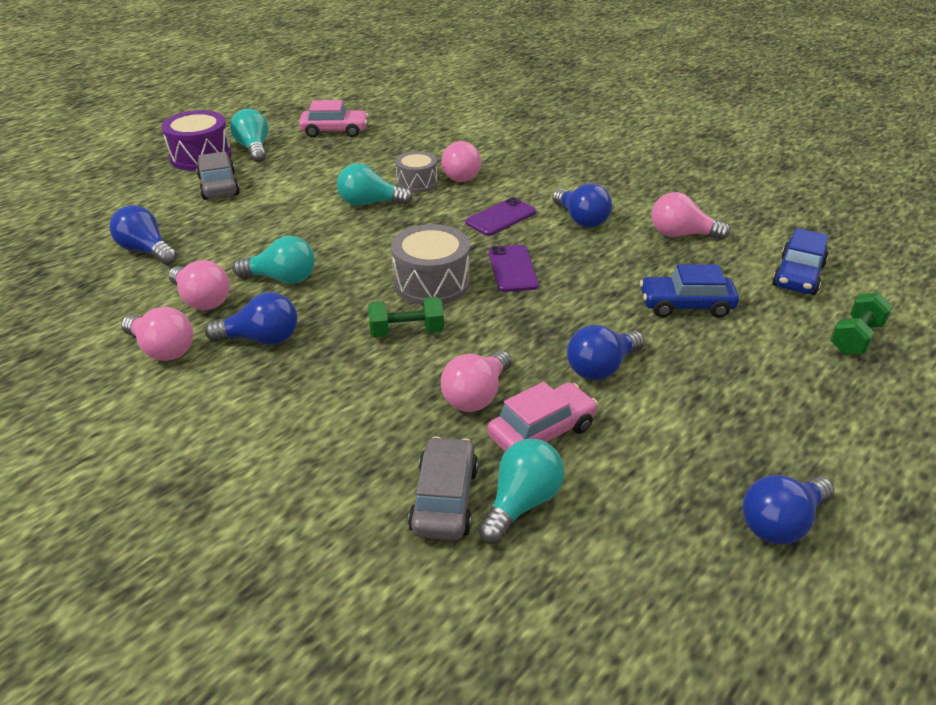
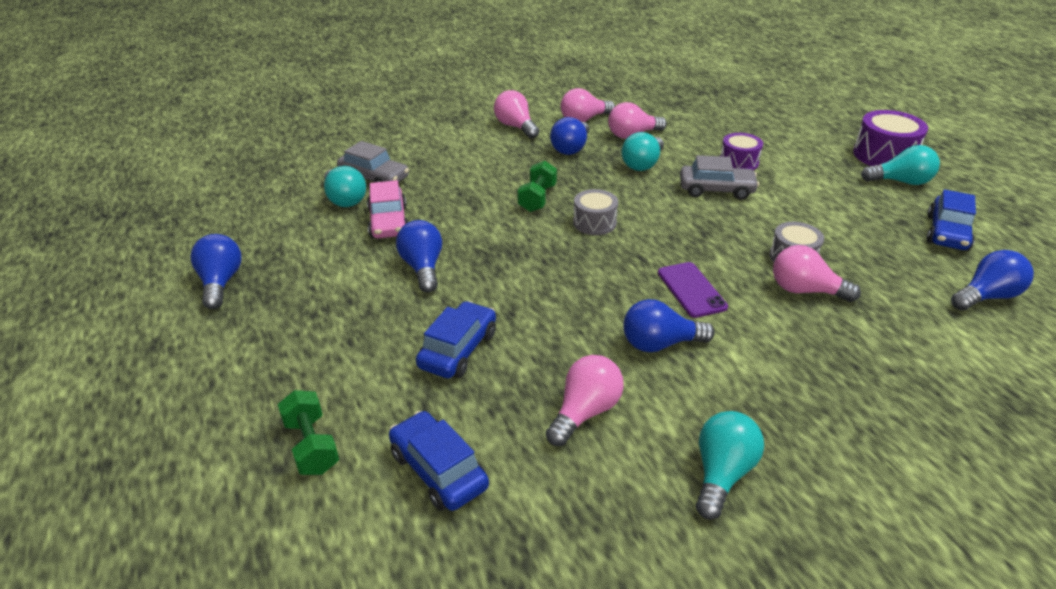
camera: 115 degrees right, 0 degrees up
(146, 251) = (713, 123): blue light bulb -> blue light bulb (986, 296)
(218, 186) = (816, 157): grey car -> grey car (716, 190)
(249, 223) = (739, 162): none -> purple drum
(334, 131) = (947, 233): pink car -> blue car
(369, 203) = (755, 221): turquoise light bulb -> turquoise light bulb (721, 474)
(431, 283) = (594, 222): grey drum -> grey drum, size x0.64
(476, 396) = (445, 208): pink light bulb -> pink light bulb (515, 127)
(512, 269) = (590, 268): purple phone -> none

